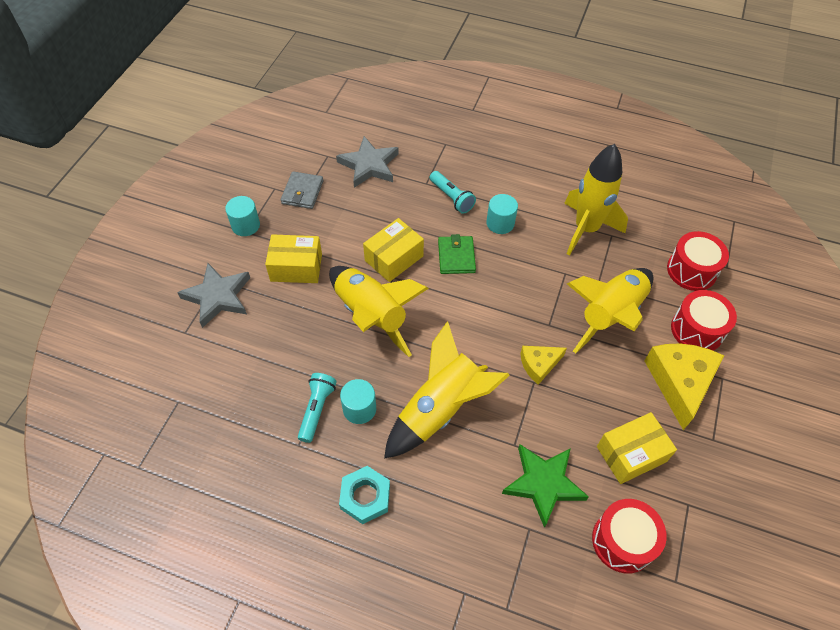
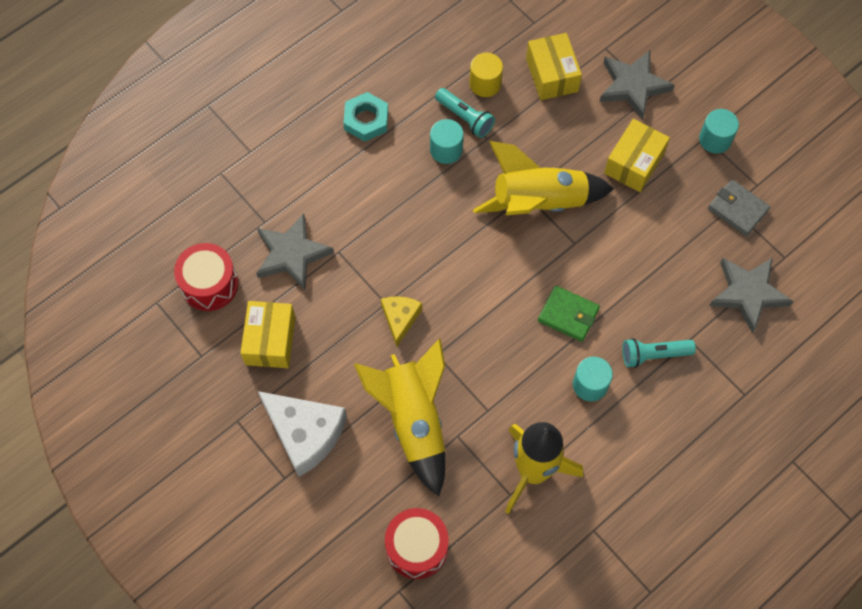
camera: 120 degrees right, 10 degrees up
(270, 411) = (485, 84): none -> yellow cylinder
(394, 258) = (598, 255): yellow box -> yellow box (552, 75)
(440, 409) = (407, 212): yellow rocket -> none
(543, 483) = (292, 254): green star -> grey star
(680, 383) = (305, 433): yellow cheese -> white cheese
(697, 330) = (347, 495): red drum -> none

